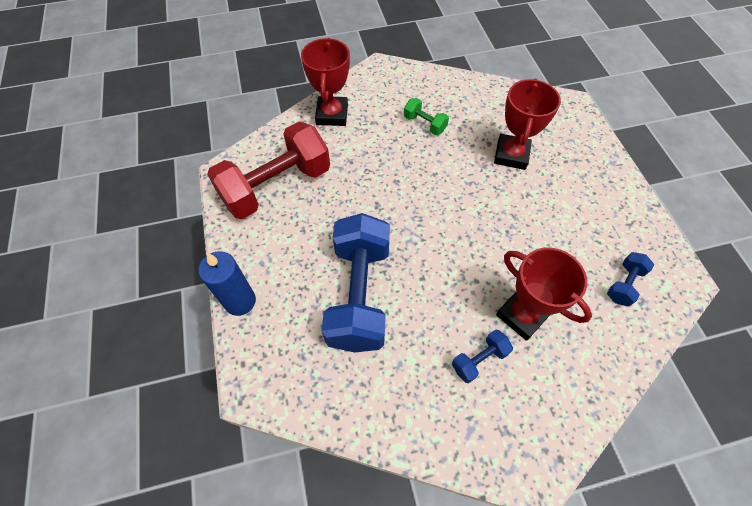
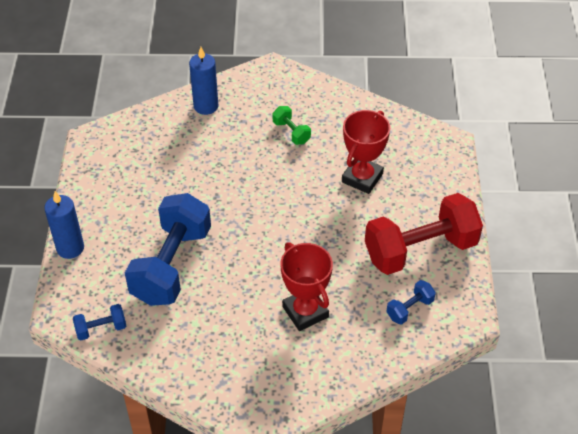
camera: 15 degrees right, 10 degrees down
(276, 186) = (131, 161): red dumbbell -> red dumbbell (420, 250)
(332, 115) = (206, 106): red trophy -> blue candle
(479, 360) = (252, 336): blue dumbbell -> blue dumbbell (101, 329)

